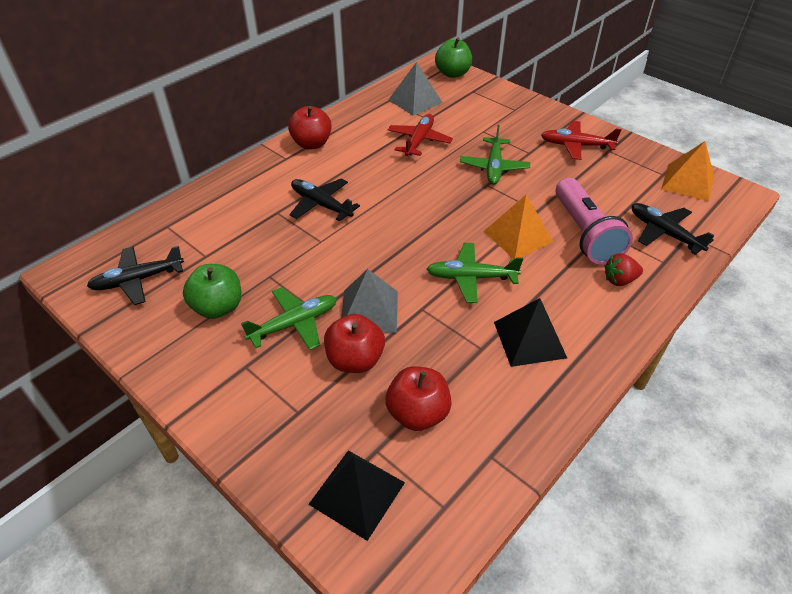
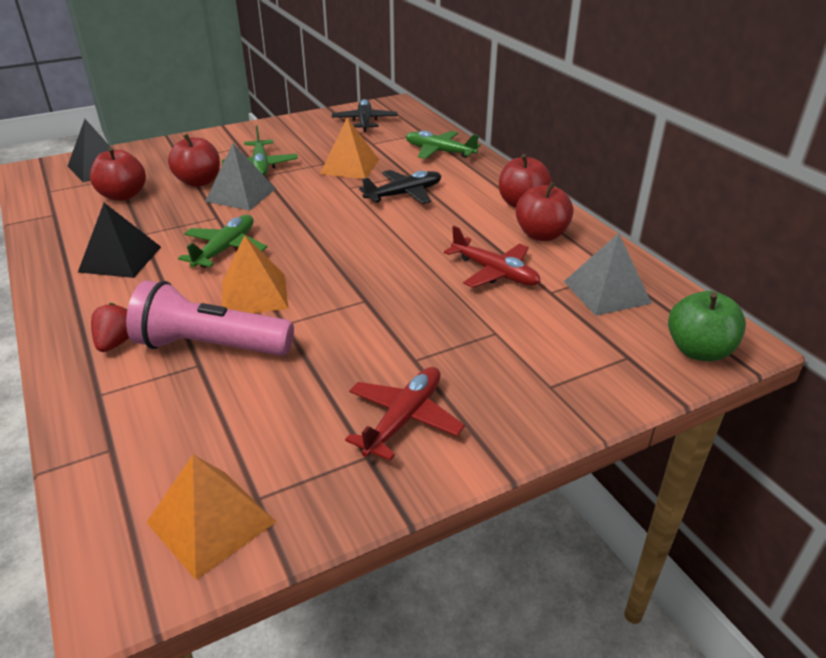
camera: 110 degrees right, 10 degrees down
(218, 307) = (308, 143): green apple -> none
(272, 254) = (349, 166): none -> orange pyramid
(357, 130) = (541, 235): none -> red apple
(494, 167) = (399, 316): green plane -> green plane (439, 152)
(664, 233) = (139, 422): black plane -> none

